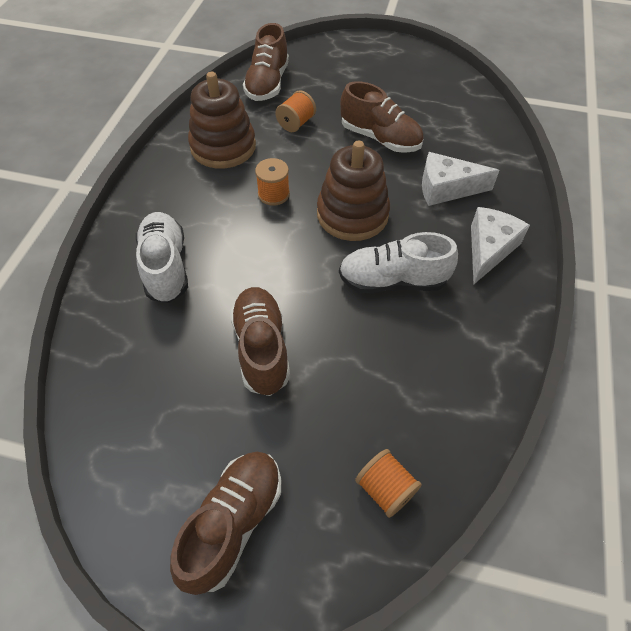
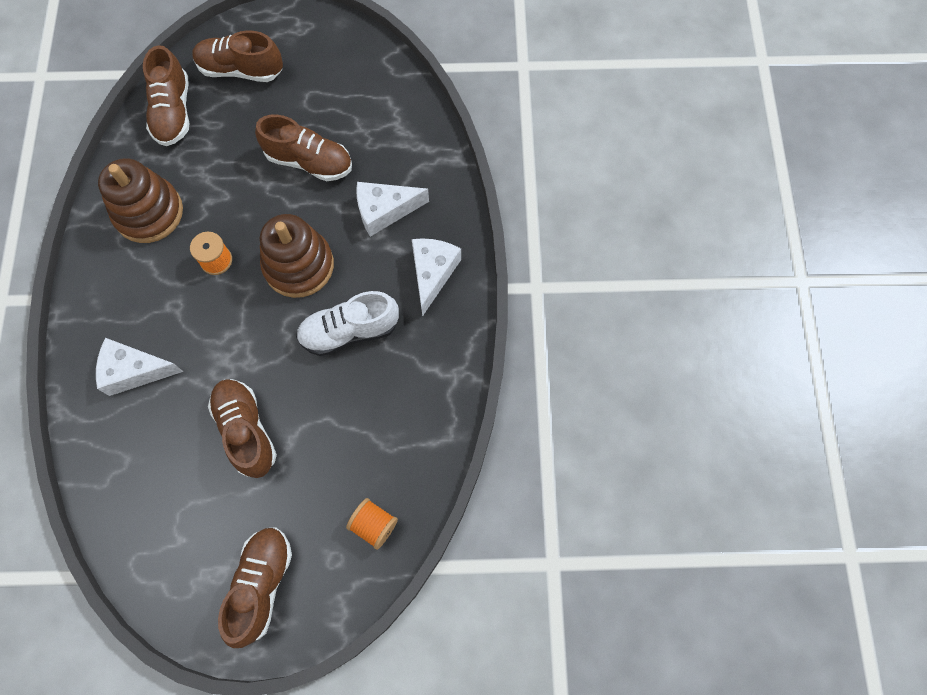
camera: 15 degrees left, 15 degrees up
(166, 267) = (134, 371): white shoe -> white cheese
(296, 123) = (217, 162): orange spool -> none
(333, 67) = (241, 70): none -> brown shoe

